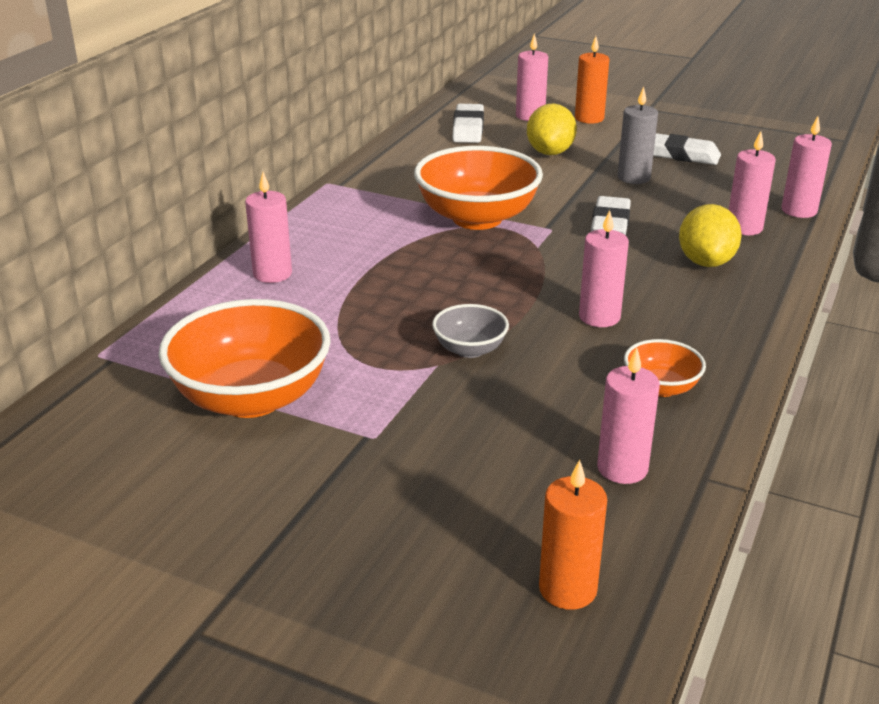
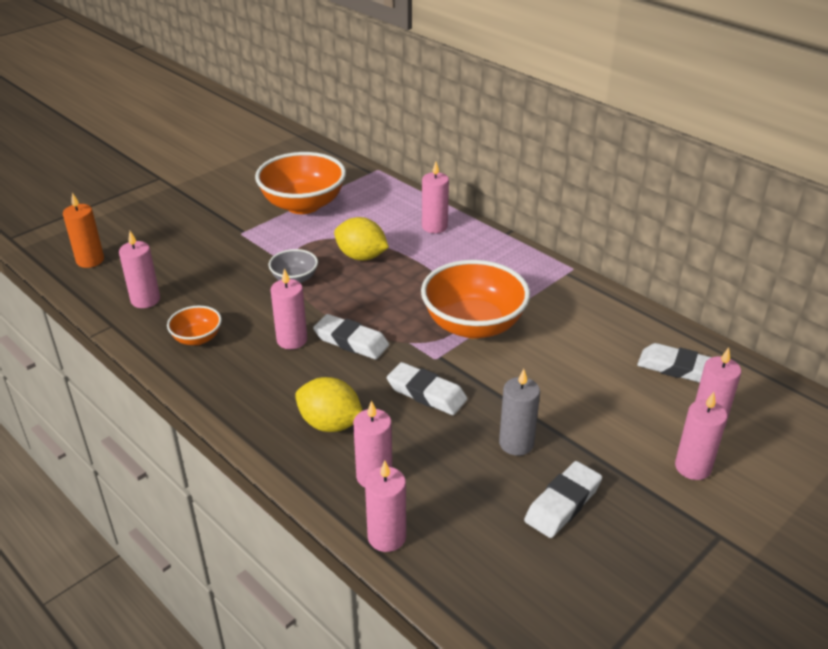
camera: 110 degrees right, 5 degrees up
(550, 152) = (599, 406): yellow lemon -> yellow lemon (361, 256)
(567, 279) = (351, 341): none -> white eraser
(589, 118) = (693, 467): orange candle -> pink candle

